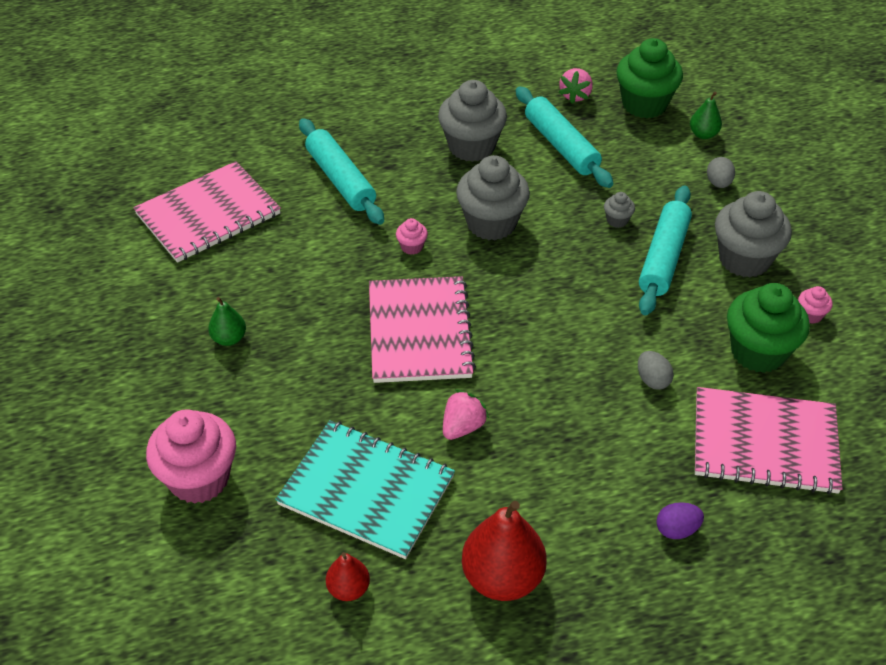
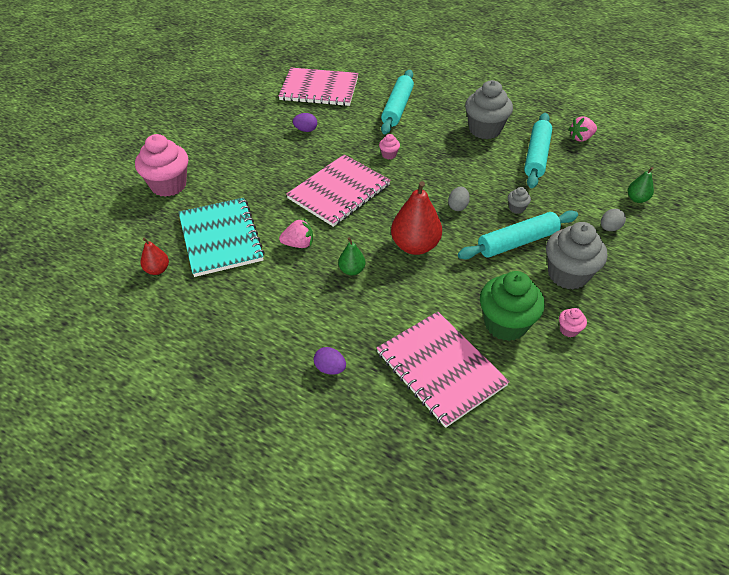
camera: 45 degrees right, 0 degrees up
(229, 338) = (256, 141): green pear -> green pear (352, 270)
(270, 281) = (306, 130): none -> purple egg
(491, 223) = (444, 168): grey cupcake -> none
(502, 578) = (221, 318): red pear -> red pear (415, 246)
(644, 104) = (619, 164): green cupcake -> none
(652, 380) = (422, 293): grey egg -> grey egg (457, 206)

